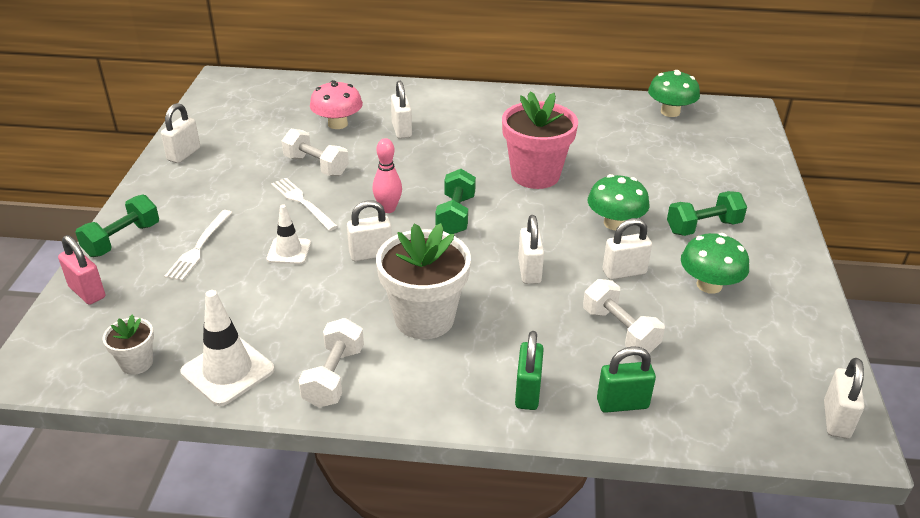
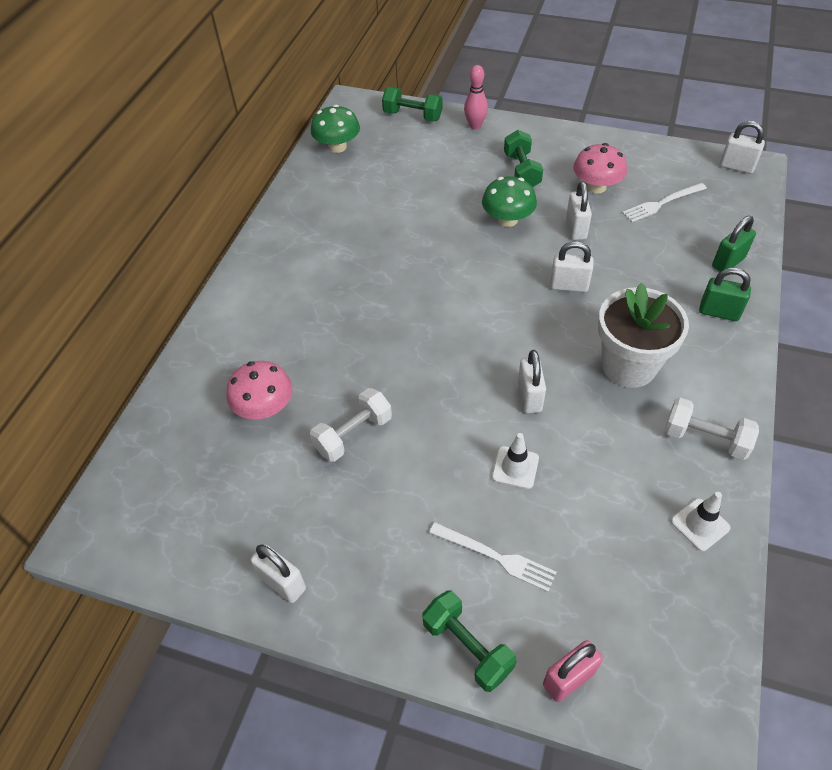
camera: 75 degrees left, 15 degrees up
(136, 363) = (690, 611): white flower pot -> none
(228, 371) = (700, 524): white traffic cone -> white traffic cone, size x0.63
(303, 202) = (426, 451): white fork -> white fork (662, 203)
(388, 209) = (454, 375): pink bowling pin -> pink bowling pin (475, 125)
(401, 130) = (301, 348): white padlock -> none
(455, 215) = (475, 323): green dumbbell -> green dumbbell (412, 116)
(535, 175) = (420, 256): pink flower pot -> none
(620, 331) = (648, 246): white dumbbell -> none
(622, 404) = (728, 262): green padlock -> green padlock turned 45 degrees clockwise
(709, 285) = (596, 187): green mushroom -> pink mushroom

